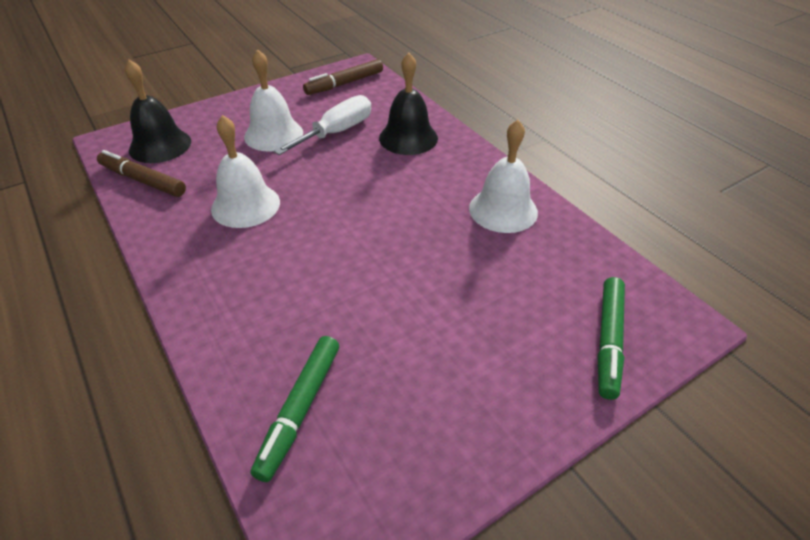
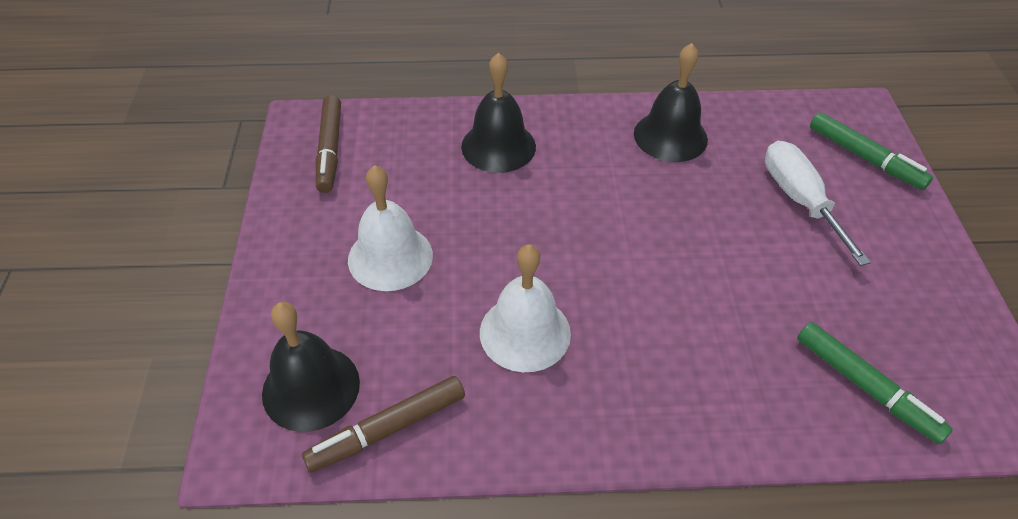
camera: 60 degrees left, 5 degrees up
(337, 132) = (436, 198): white screwdriver -> white screwdriver (799, 200)
(503, 210) = (670, 136): white bell -> black bell

